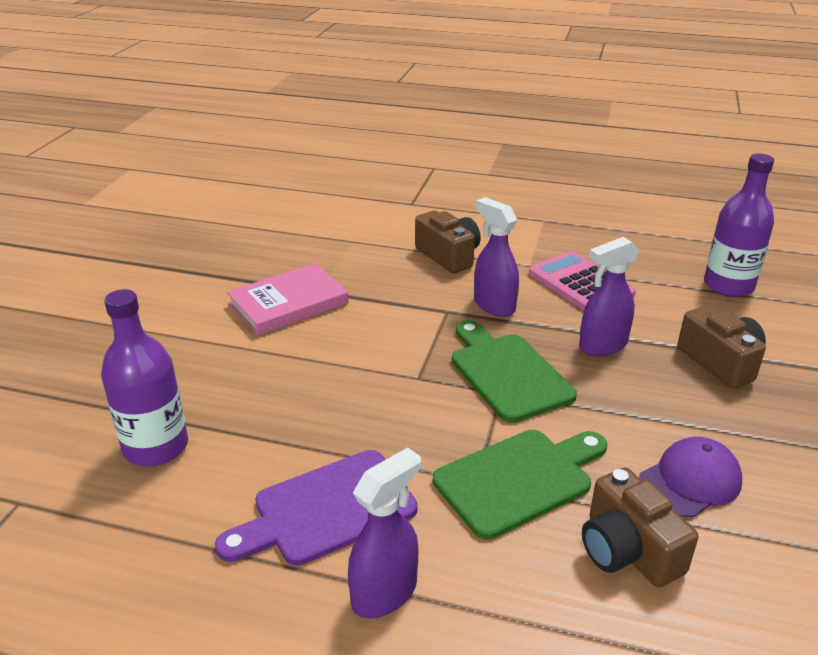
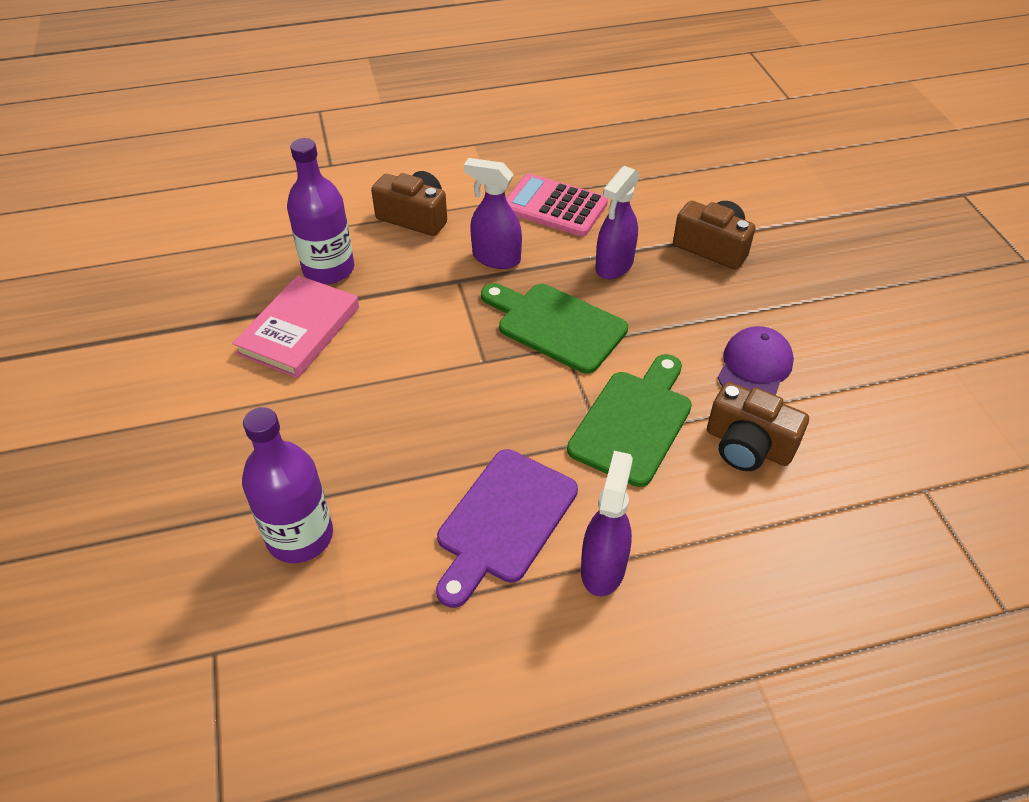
camera: 30 degrees left, 15 degrees up
(728, 286) = (674, 165): purple bottle -> purple bottle (328, 269)

